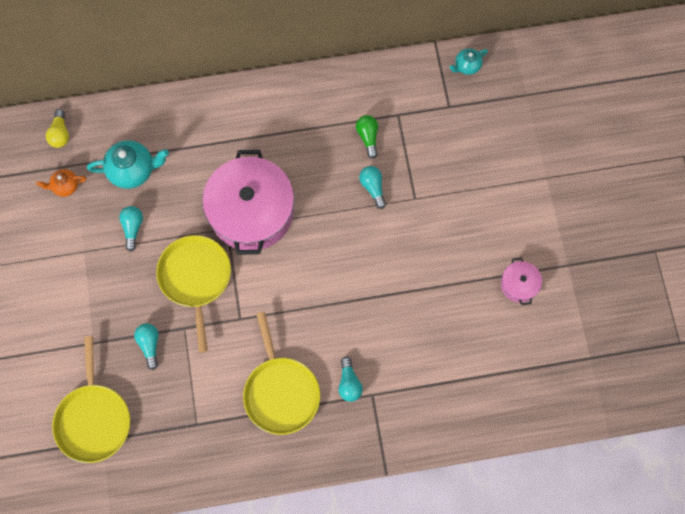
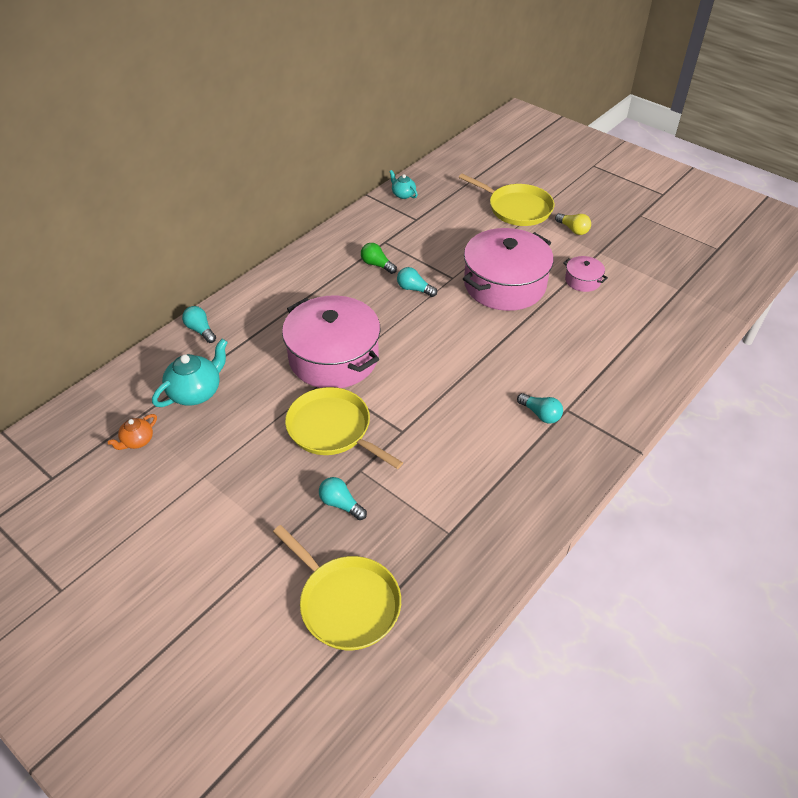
camera: 40 degrees left, 25 degrees down
(60, 134) = (97, 407): yellow light bulb -> yellow light bulb (573, 229)
(133, 228) = (236, 430): turquoise light bulb -> turquoise light bulb (200, 330)
(281, 392) = (494, 458): yellow pan -> yellow pan (517, 208)
(450, 238) = (504, 284): none -> pink pot
(467, 66) = (403, 194): turquoise teapot -> turquoise teapot turned 120 degrees clockwise

